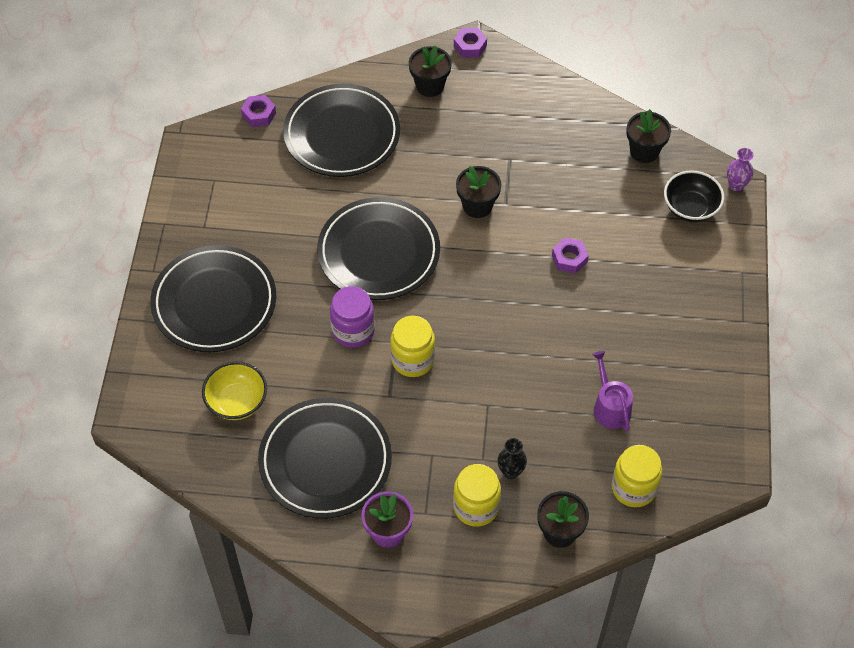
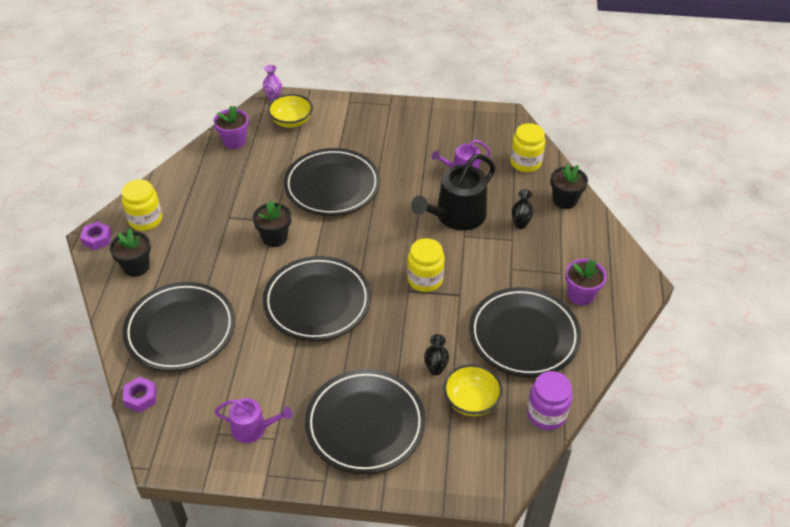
camera: 90 degrees left, 10 degrees down
(217, 208) = (253, 428): none -> purple watering can
(281, 368) = (435, 369): none -> black vase
(353, 330) = (397, 319): purple jar -> purple jar (546, 414)
(476, 507) = (551, 244): yellow jar -> yellow jar (145, 220)
(522, 396) = (456, 216): none -> black watering can
(569, 259) = (332, 186): purple nut -> black plate
(644, 151) = (234, 141): black flower pot -> purple flower pot
(690, 208) = (291, 121): black bowl -> yellow bowl

